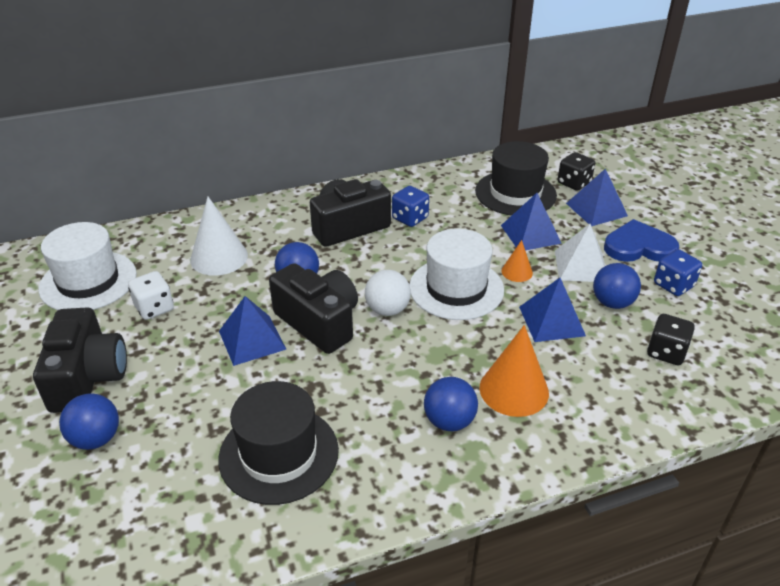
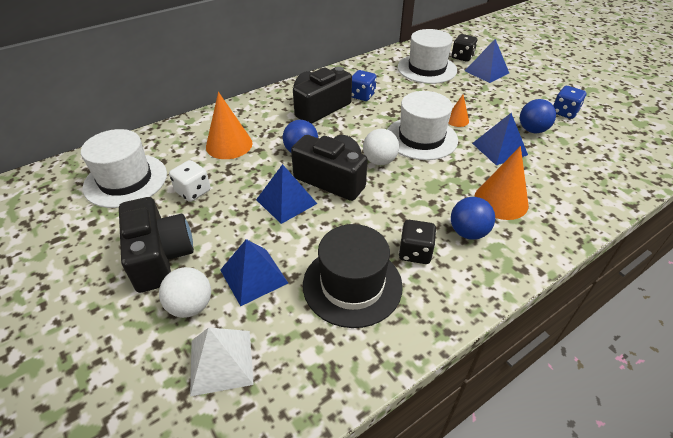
camera: 15 degrees left, 5 degrees up
(96, 438) = (191, 306): blue ball -> white ball
(219, 257) = (229, 145): white cone -> orange cone
(515, 193) = (427, 69): black hat -> white hat
(530, 234) = (452, 94): blue pyramid -> blue pyramid (254, 276)
(581, 266) = (497, 109): white pyramid -> white pyramid (221, 362)
(638, 246) = (527, 91): blue heart -> none
(666, 352) = (586, 156): black dice -> black dice (415, 252)

